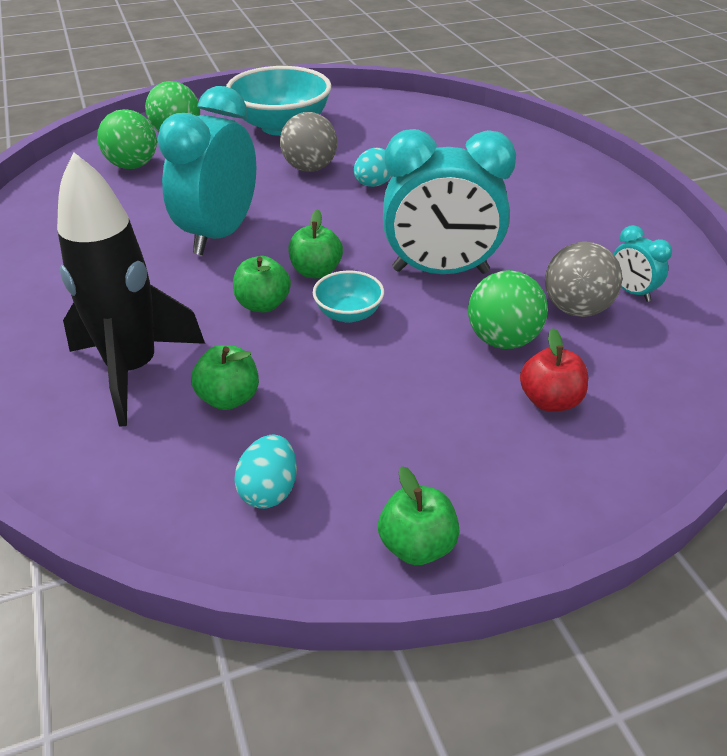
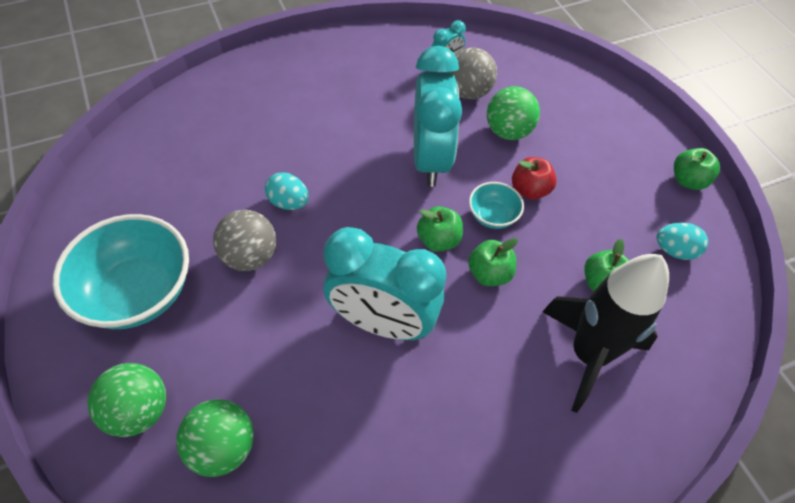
camera: 95 degrees left, 15 degrees up
(549, 400) = (561, 116): red apple -> red apple (530, 190)

